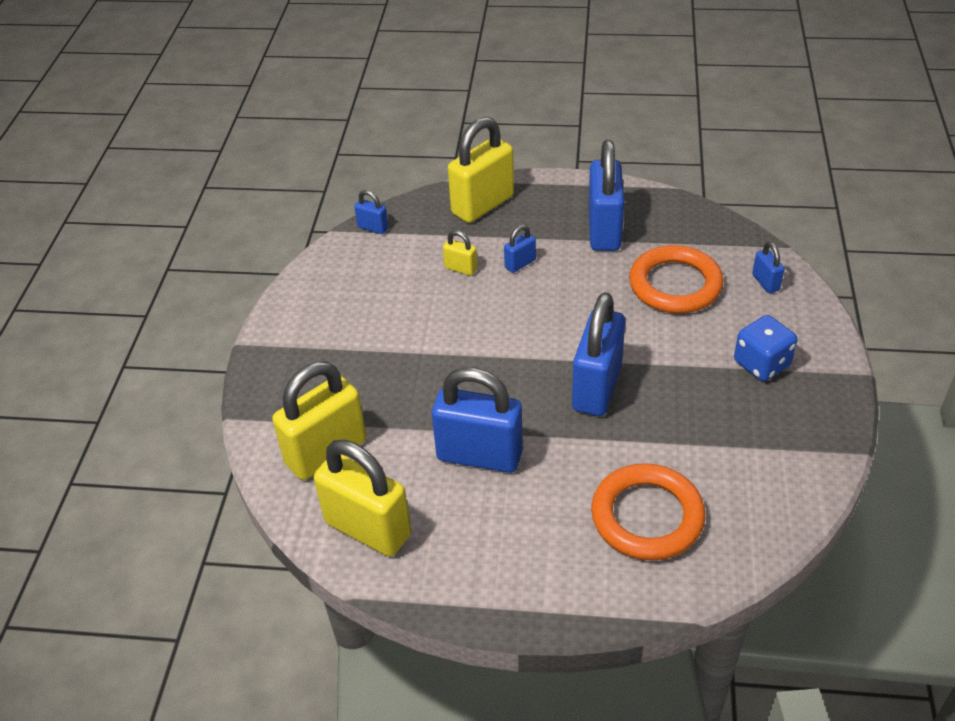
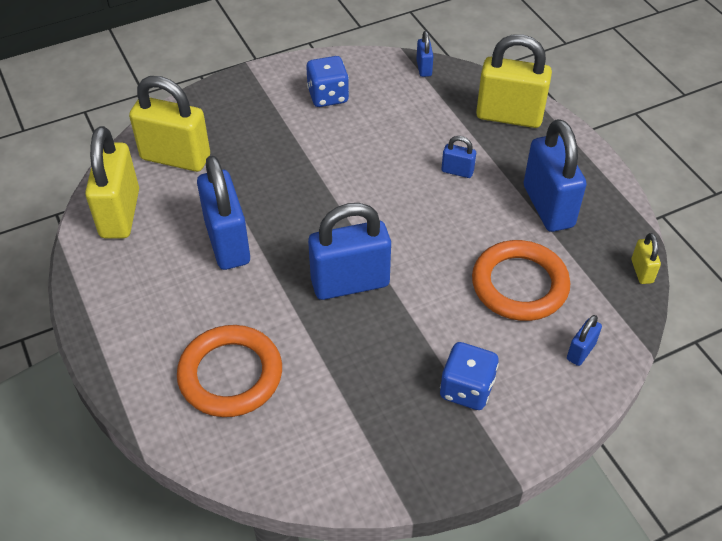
camera: 55 degrees right, 5 degrees up
(347, 305) = (328, 96): none -> blue dice
(461, 268) = (421, 139): yellow padlock -> yellow padlock (642, 271)
(604, 230) = (548, 206): blue padlock -> blue padlock turned 75 degrees counterclockwise

